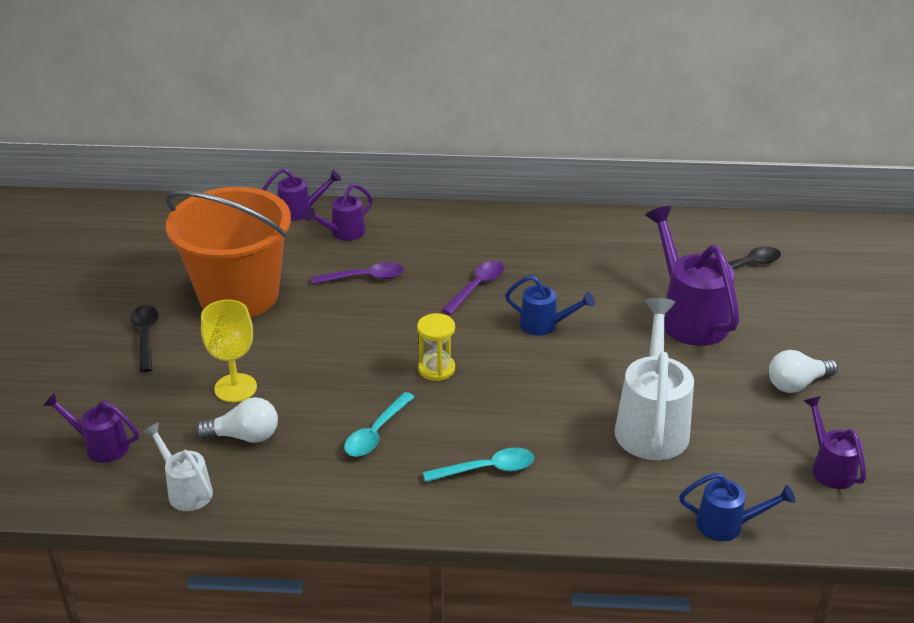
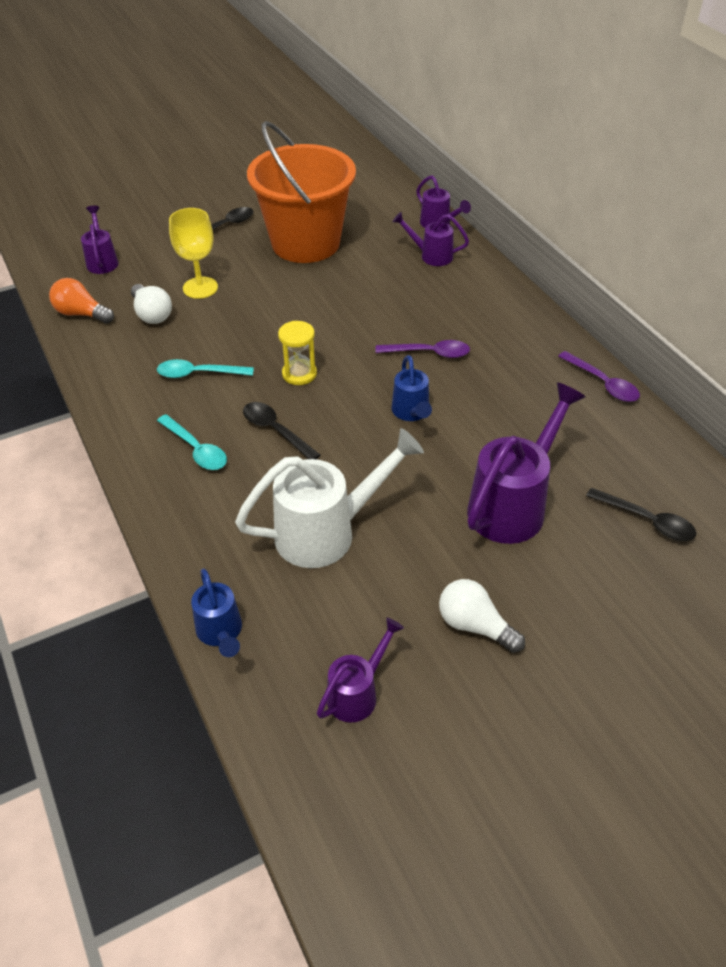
camera: 60 degrees right, 10 degrees up
(186, 490) = (81, 314): white watering can -> orange light bulb
(365, 278) = (383, 290): purple spoon -> purple spoon (603, 383)
(503, 410) = (275, 431): none -> black spoon

